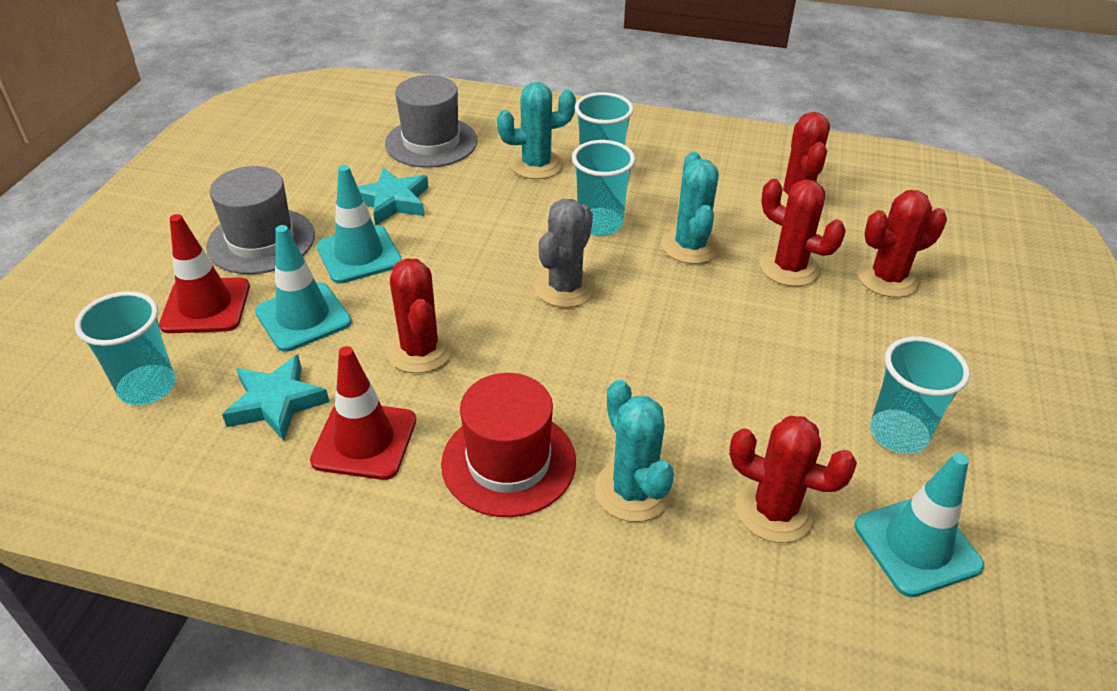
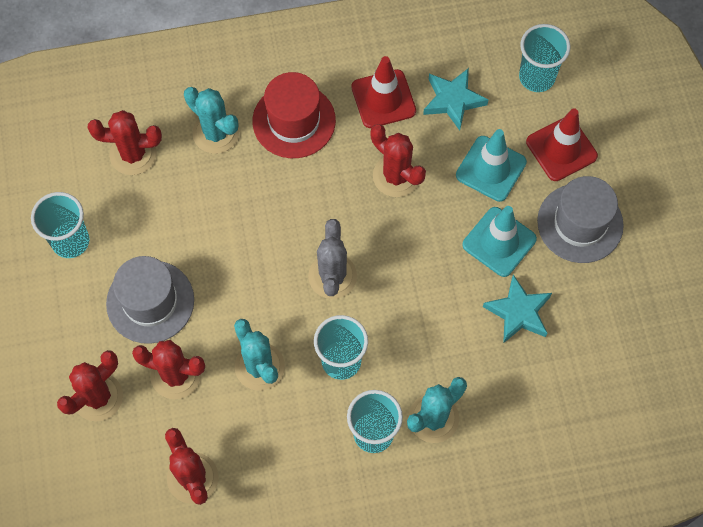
camera: 155 degrees right, 25 degrees up
(431, 142) = (544, 408): grey hat -> grey hat (150, 302)
(917, 545) = (50, 165): turquoise traffic cone -> none

